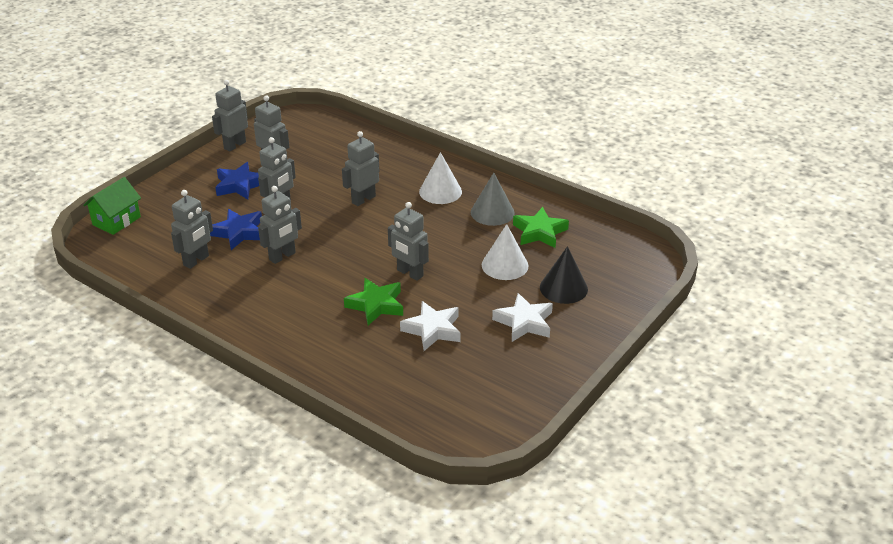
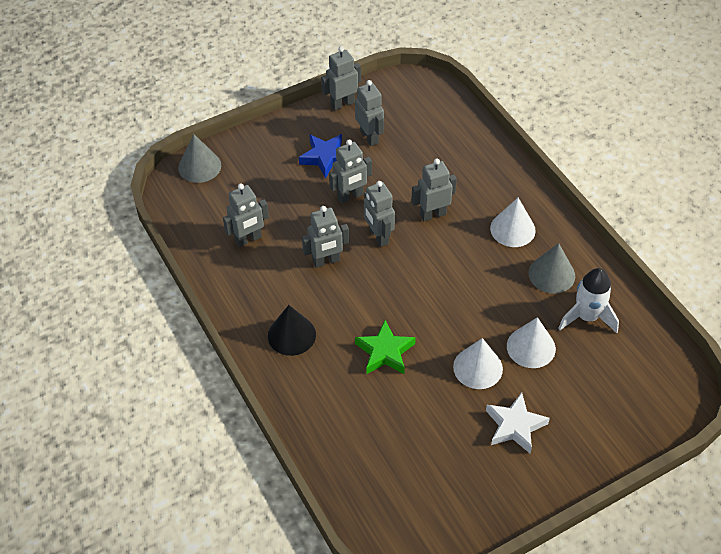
camera: 25 degrees right, 15 degrees up
(116, 221) = (199, 166): green house -> grey cone
(239, 232) = (300, 217): blue star -> none
(409, 273) = (434, 324): grey robot -> grey robot (378, 236)
(433, 330) = (423, 402): white star -> none
(467, 292) = (478, 367): none -> white cone
(539, 232) = (587, 317): green star -> white rocket
(563, 288) = (575, 397): black cone -> black cone (291, 335)

